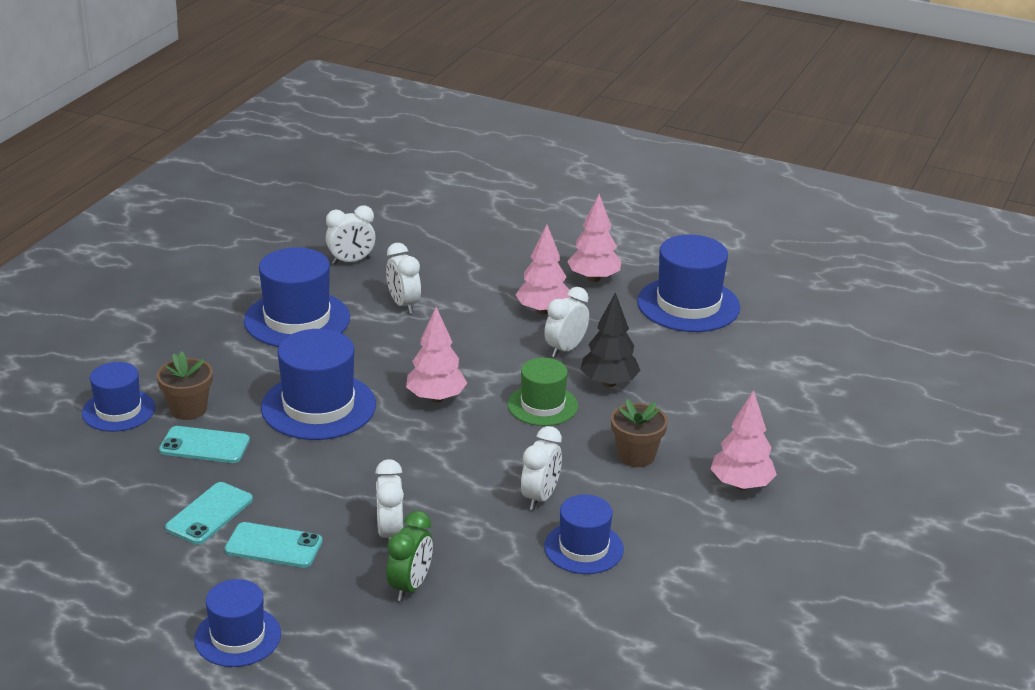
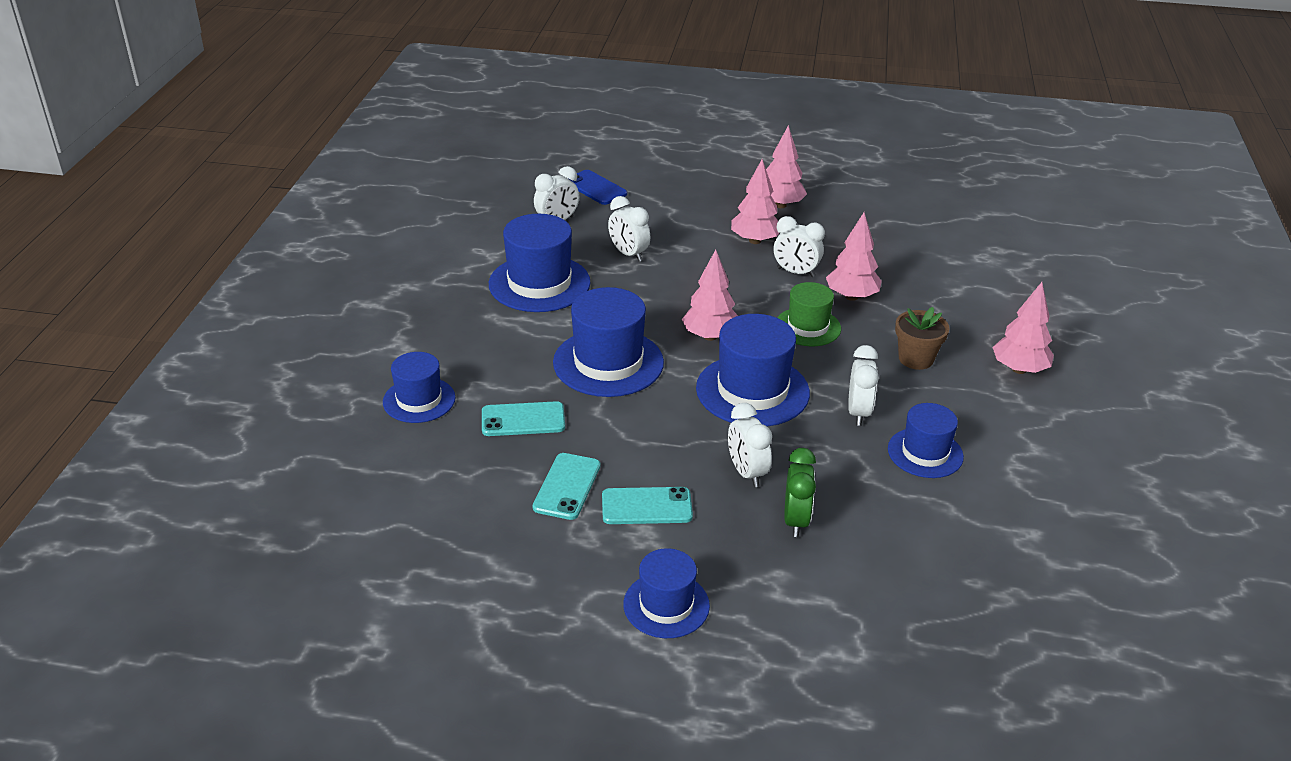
camera: 15 degrees left, 5 degrees up
(188, 409) = (486, 387): brown flower pot -> none
(410, 233) = (595, 188): none -> blue phone
(565, 349) = (795, 272): white clock -> white clock turned 90 degrees counterclockwise
(609, 383) = (851, 296): black tree -> pink tree
(688, 305) = (874, 216): blue hat -> blue hat (752, 391)

